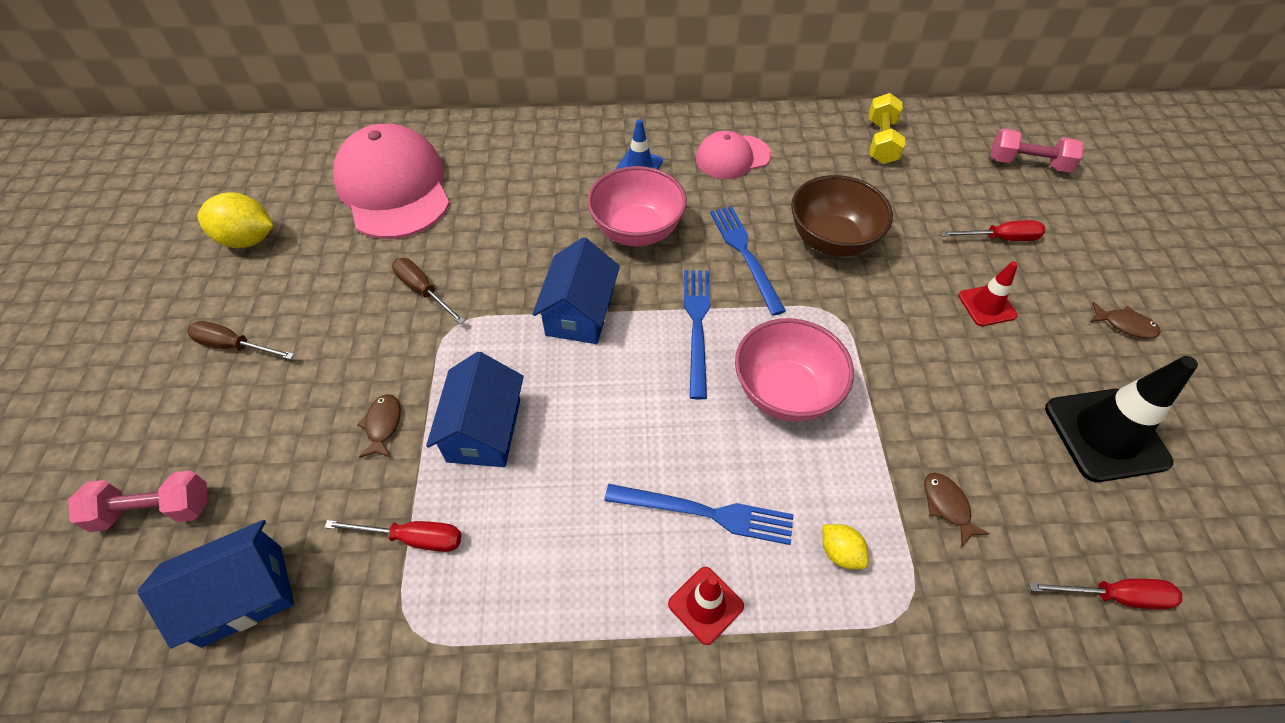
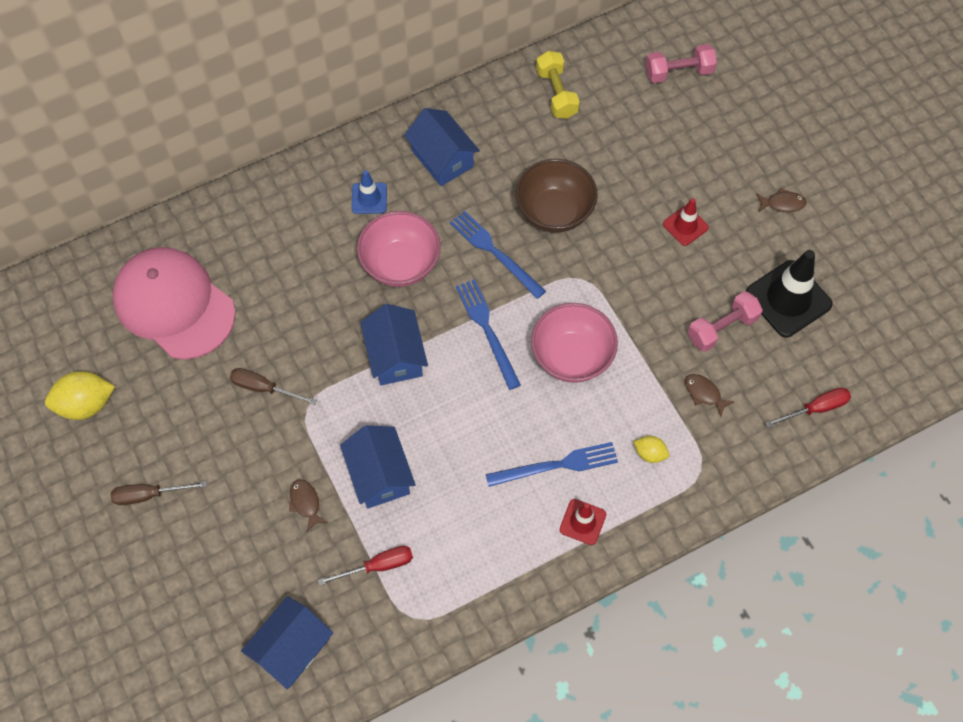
camera: 25 degrees left, 10 degrees up
(154, 510) = (189, 629): pink dumbbell -> pink dumbbell (722, 328)
(732, 157) = (442, 158): pink cap -> blue house
(1000, 238) = (678, 159): red screwdriver -> none

